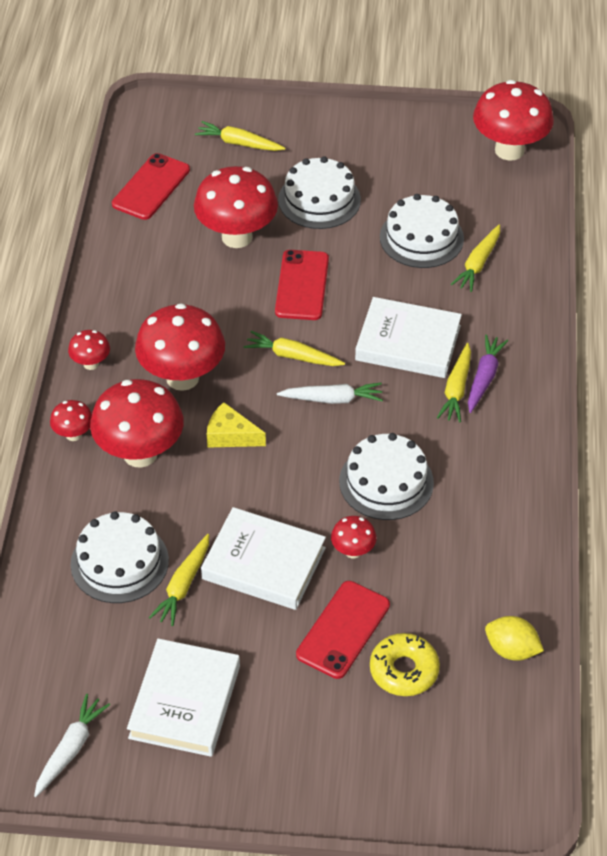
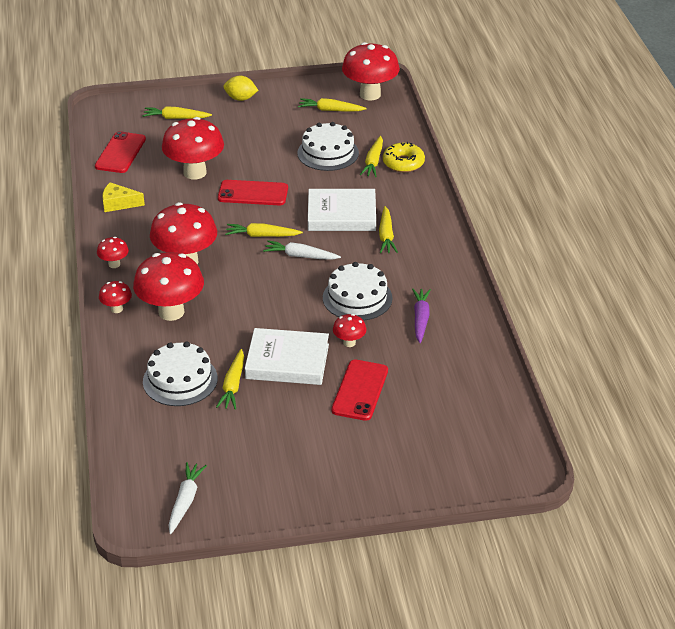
camera: 15 degrees left, 10 degrees down
(185, 702) = (261, 455): white book -> none
(230, 435) = (234, 290): yellow cheese -> yellow cheese (118, 203)
(302, 285) = (253, 193): red phone -> red phone turned 75 degrees counterclockwise
(319, 200) = (246, 142): white cake -> none
(332, 399) = (300, 256): white carrot -> white carrot turned 150 degrees counterclockwise
(404, 670) = (412, 406): yellow donut -> yellow donut (403, 163)
(447, 167) = (330, 110): none -> yellow carrot
(484, 378) = (403, 226): purple carrot -> purple carrot (421, 319)
(511, 650) = (483, 380): yellow lemon -> yellow lemon (241, 98)

